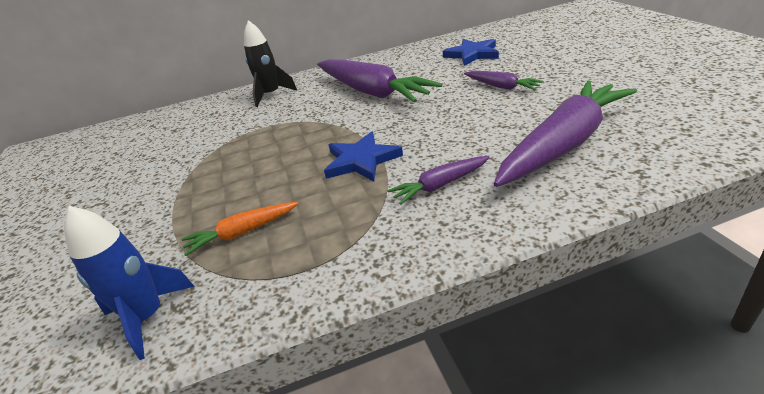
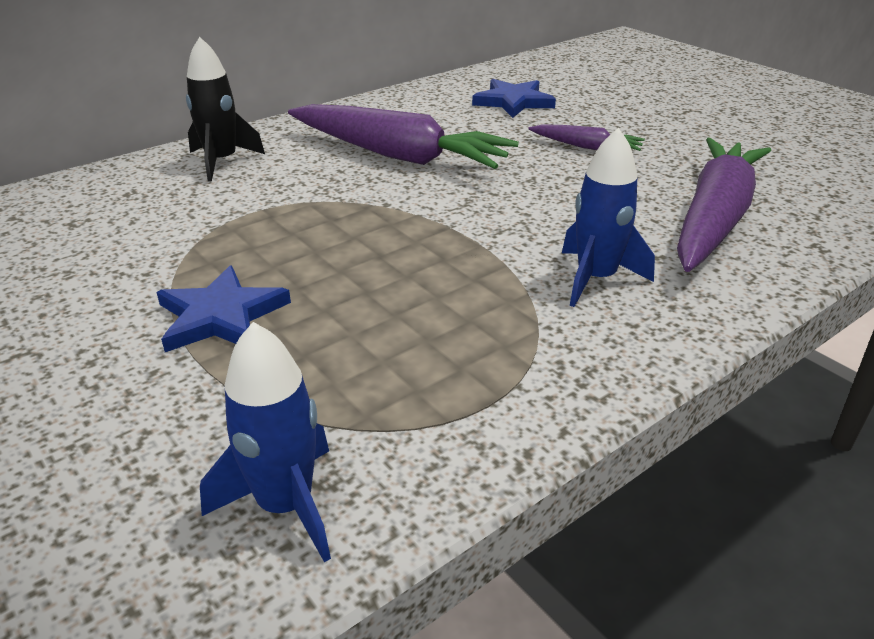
camera: 25 degrees left, 0 degrees up
(242, 233) = (347, 369): orange carrot -> none
(361, 160) = (458, 253): blue star -> blue star (221, 316)
(440, 185) = (595, 278): purple carrot -> blue rocket

